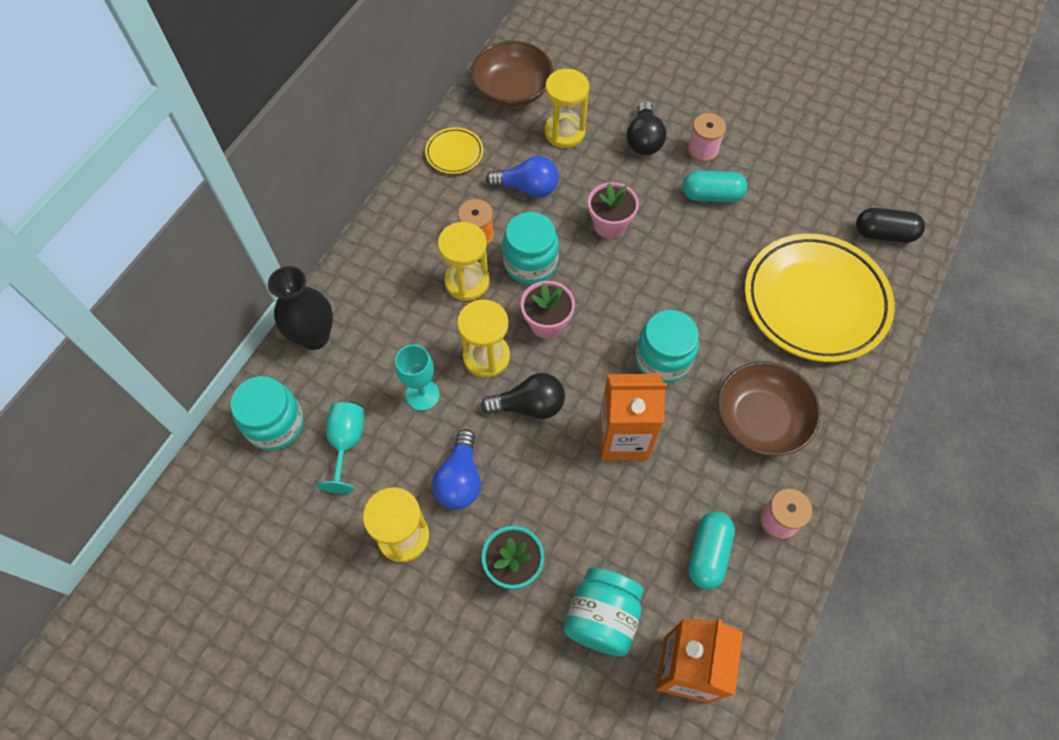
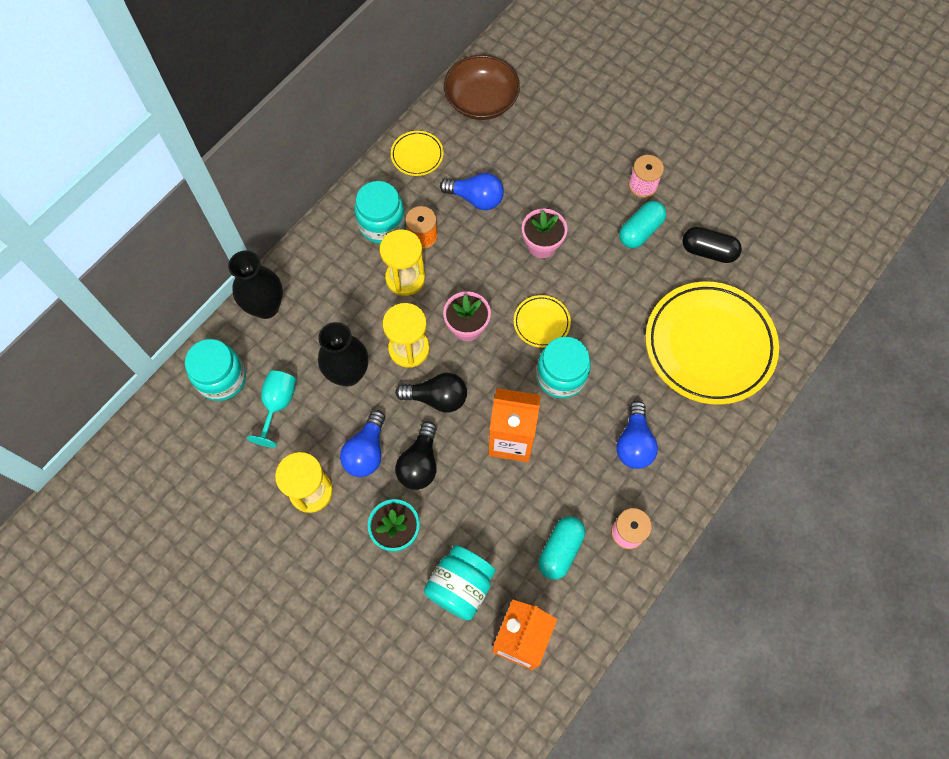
camera: 10 degrees right, 5 degrees up
(422, 395) = (348, 373): turquoise goblet -> black vase
(530, 263) = (464, 270): turquoise jar -> turquoise jar (382, 224)
(564, 132) = (520, 149): yellow hourglass -> none
(628, 306) = (541, 323): none -> yellow plate
(644, 140) = (591, 168): black light bulb -> black light bulb (419, 463)
(711, 195) = (640, 231): turquoise capsule -> turquoise capsule turned 60 degrees counterclockwise
(761, 419) = (634, 443): brown bowl -> blue light bulb
(884, 234) = (789, 292): black capsule -> black capsule (708, 251)

